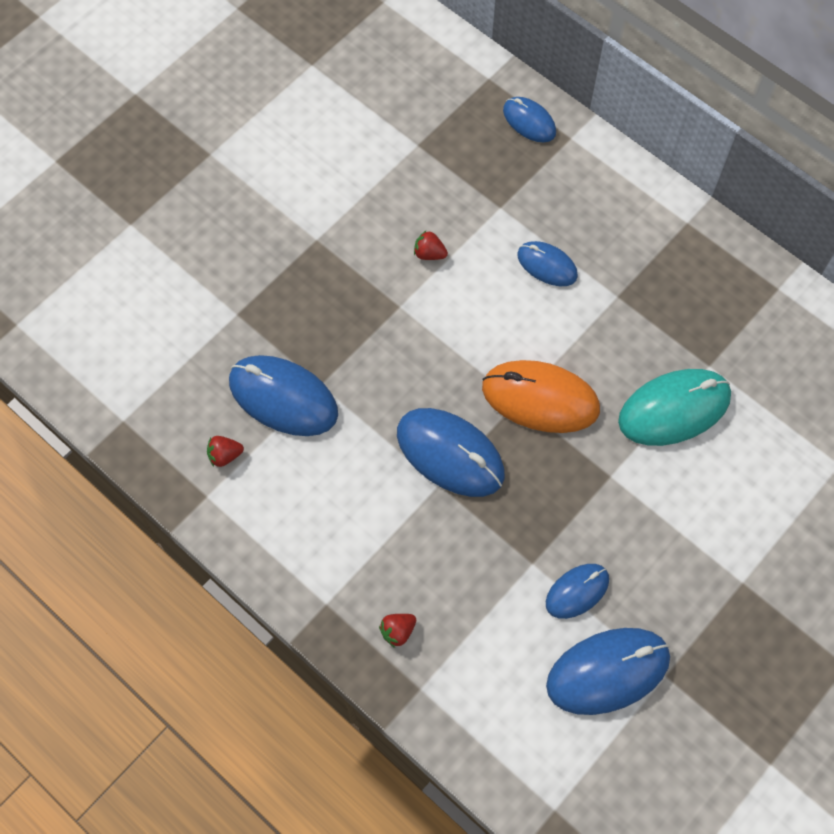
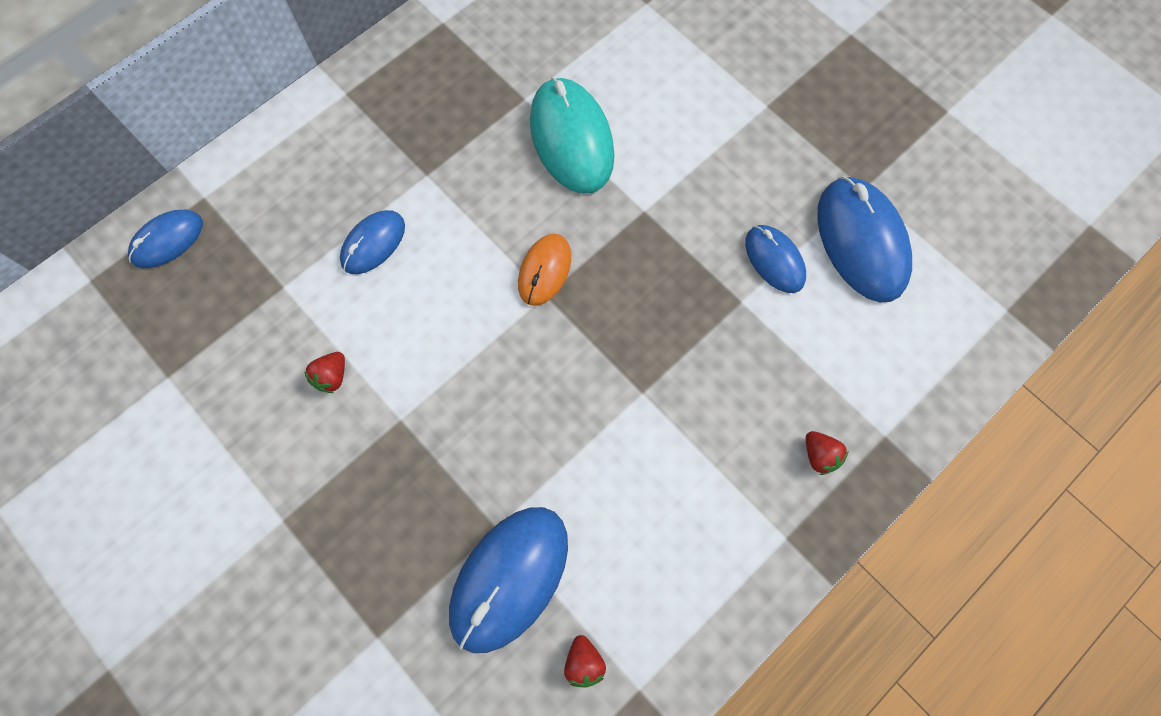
camera: 85 degrees left, 5 degrees up
(450, 454) = (605, 377): blue mouse -> none
(540, 398) = (544, 270): orange mouse -> orange mouse, size x0.58

